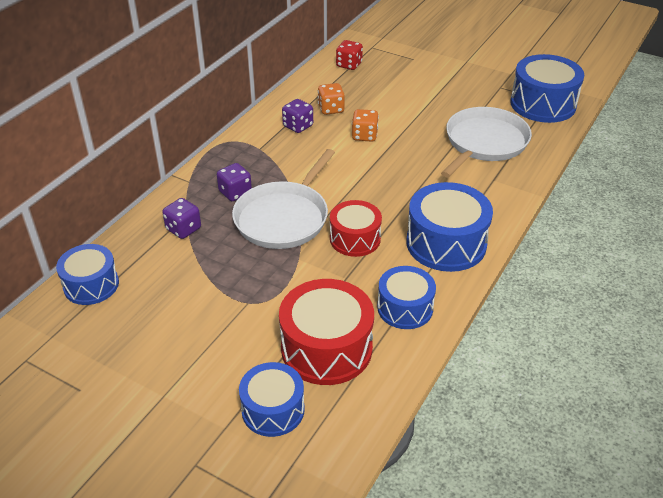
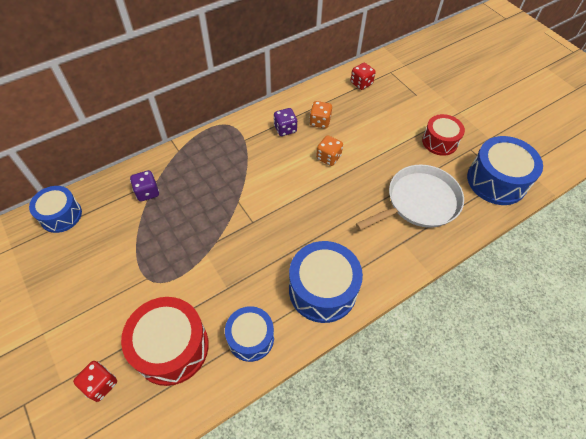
camera: 25 degrees right, 15 degrees up
(235, 193) = (202, 174): purple dice -> none
(273, 410) = (100, 384): blue drum -> red dice
(284, 217) = (220, 211): white pan -> none
(355, 239) = (257, 254): red drum -> red drum (440, 141)

